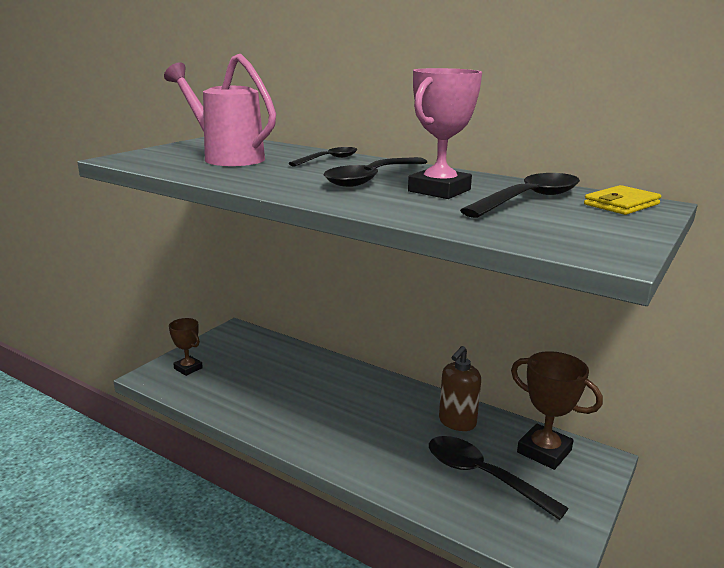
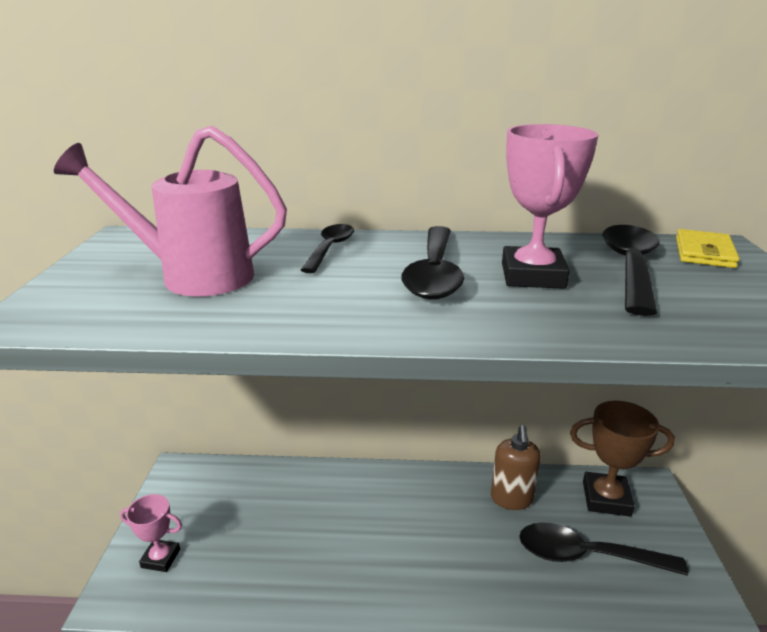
camera: 30 degrees left, 5 degrees up
(188, 368) = (160, 558): brown trophy -> pink trophy

